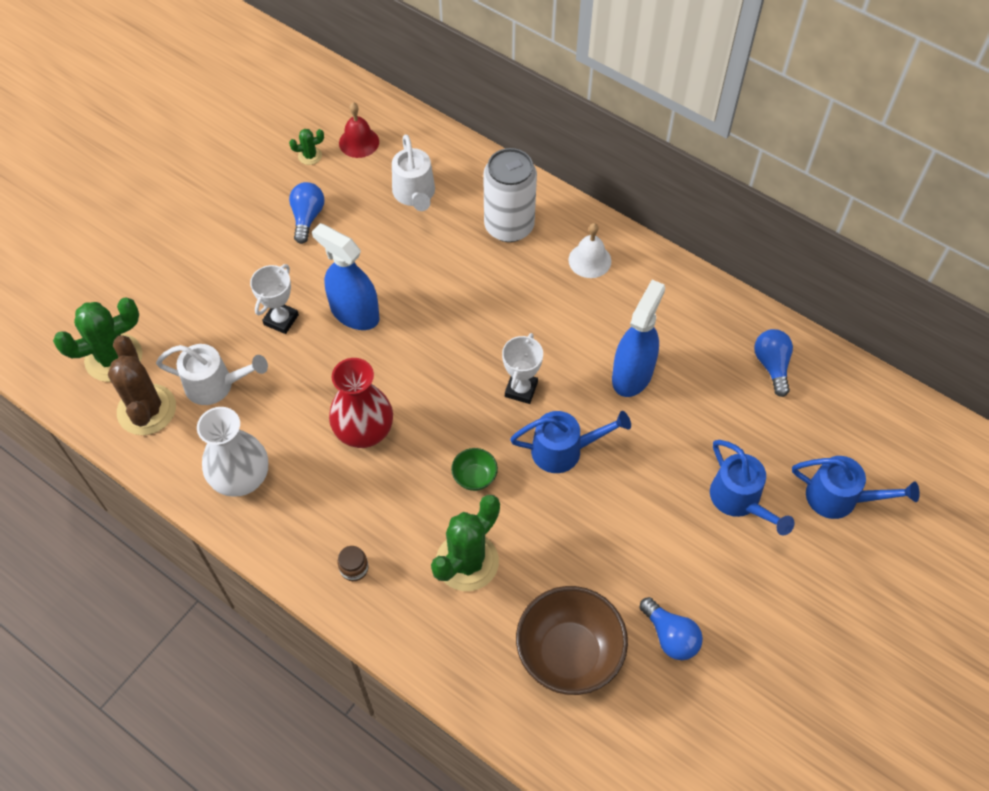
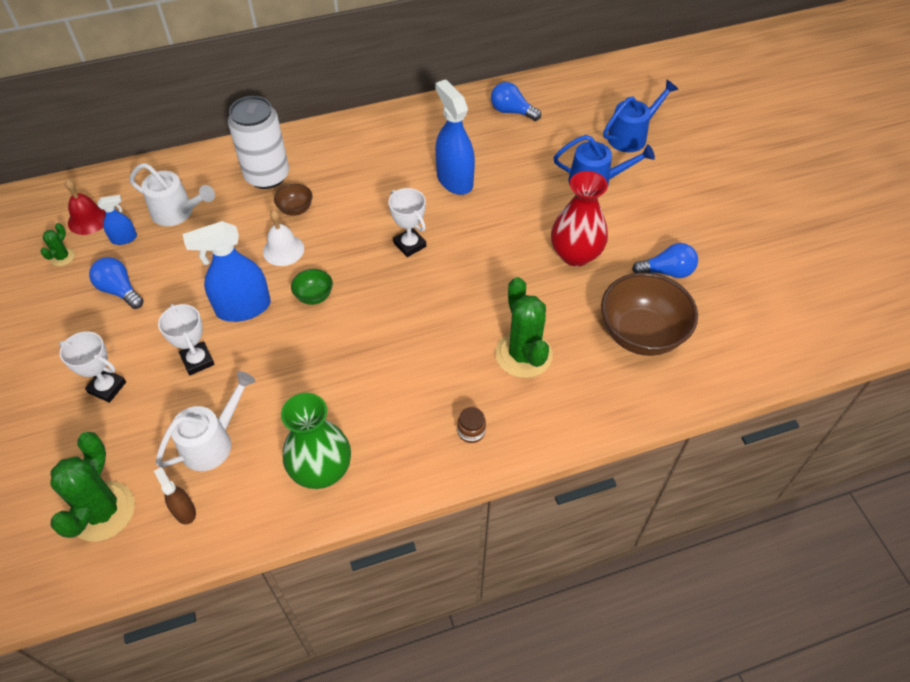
camera: 55 degrees left, 5 degrees down
(147, 410) = (184, 511): brown cactus -> brown spray bottle
(215, 280) = (107, 387): none -> white trophy
(241, 478) = (321, 470): white vase -> green vase
(359, 180) = (124, 238): none -> blue spray bottle
(364, 431) = (356, 359): red vase -> red vase (575, 254)
(474, 477) = (457, 311): green bowl -> green bowl (314, 296)
(489, 274) = (295, 209): none -> brown bowl
(565, 450) = (481, 248): blue watering can -> none
(589, 260) = (342, 150): white bell -> white bell (283, 250)

